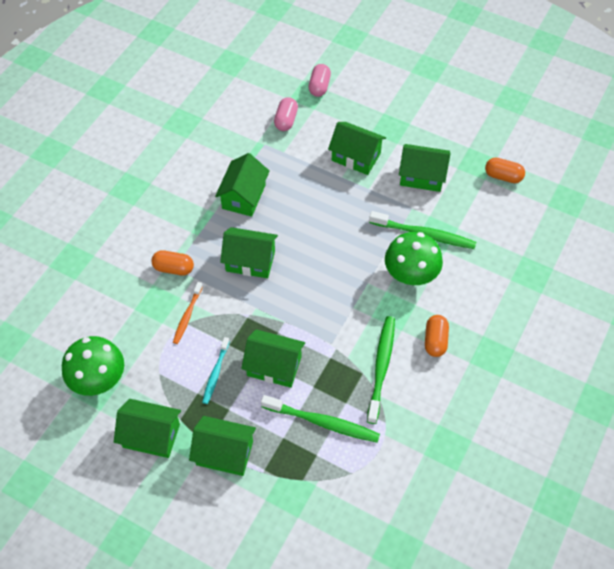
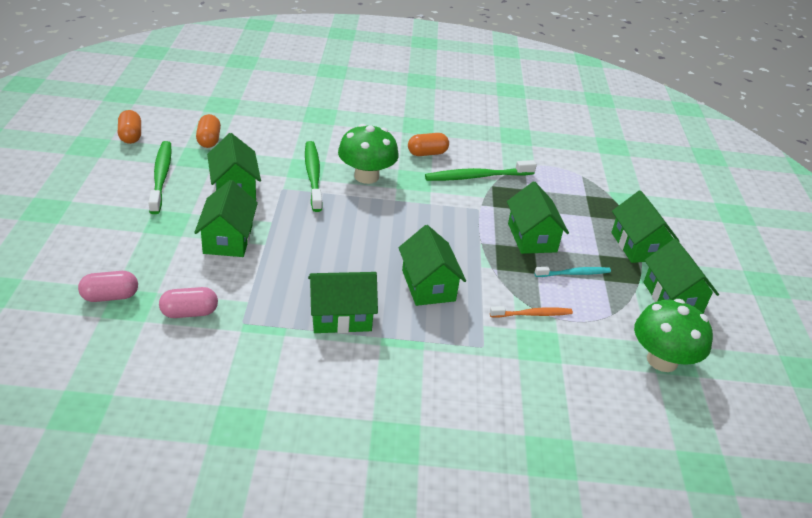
camera: 120 degrees left, 20 degrees down
(173, 268) = (484, 346): orange capsule -> orange capsule (130, 136)
(323, 422) = (556, 198): green toothbrush -> green toothbrush (161, 176)

